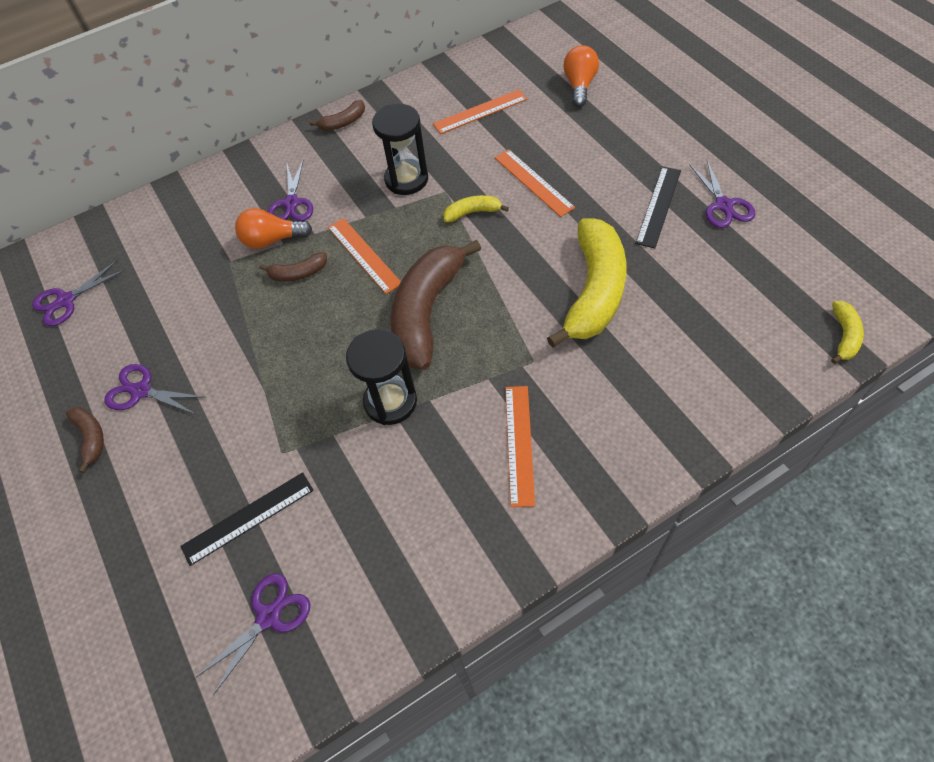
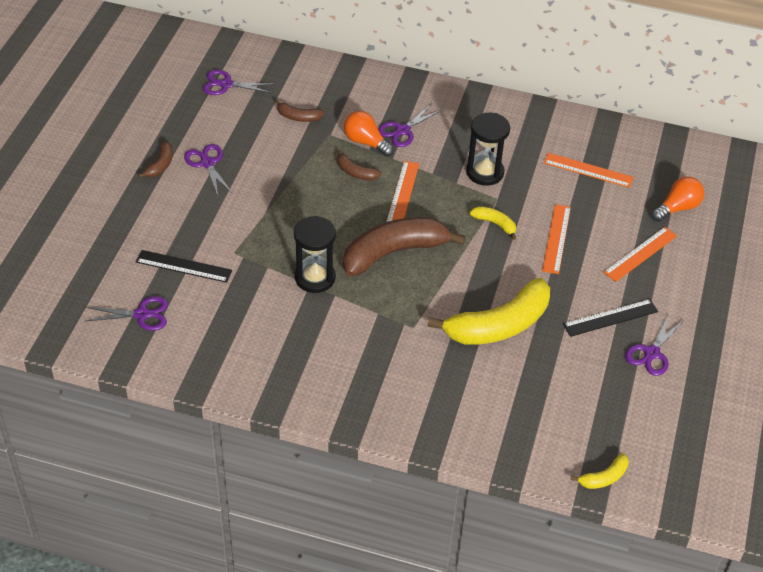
camera: 40 degrees right, 10 degrees down
(343, 122) = (496, 107): brown banana -> brown banana (298, 117)
(519, 444) = (349, 356): orange ruler -> orange ruler (640, 254)

